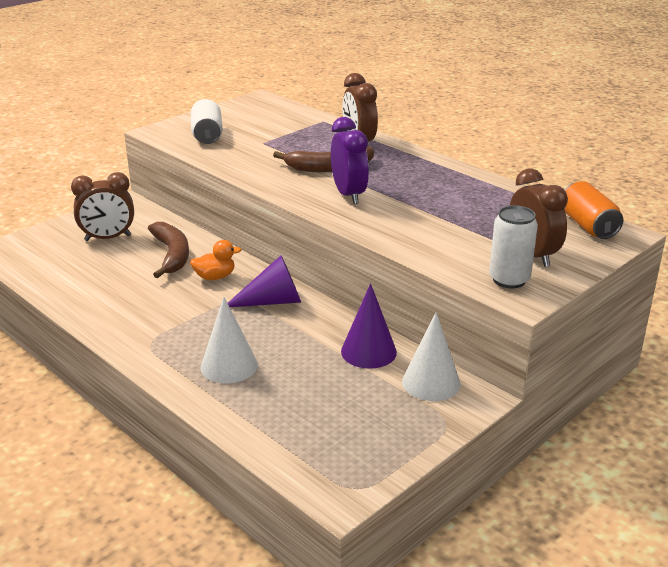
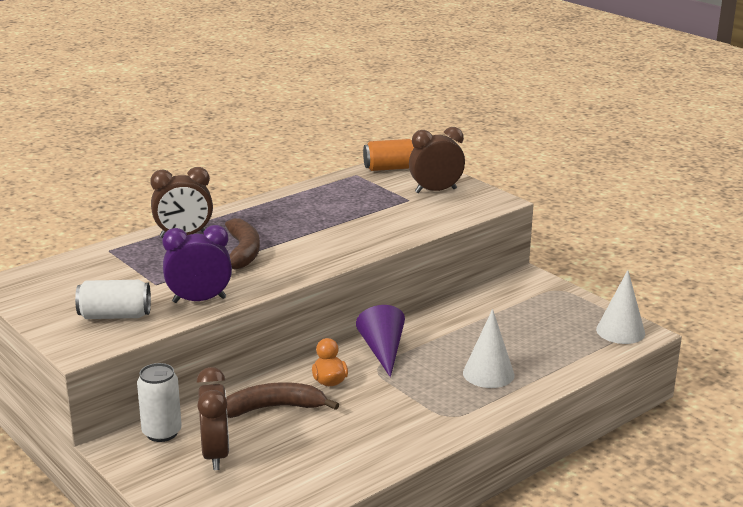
camera: 85 degrees left, 5 degrees down
(349, 195) = (309, 247): purple clock -> purple clock (199, 300)
(368, 351) = (468, 311): purple cone -> none
(431, 382) = (510, 290): white cone -> white cone (620, 331)
(509, 280) = (472, 202): white can -> white can (162, 432)

